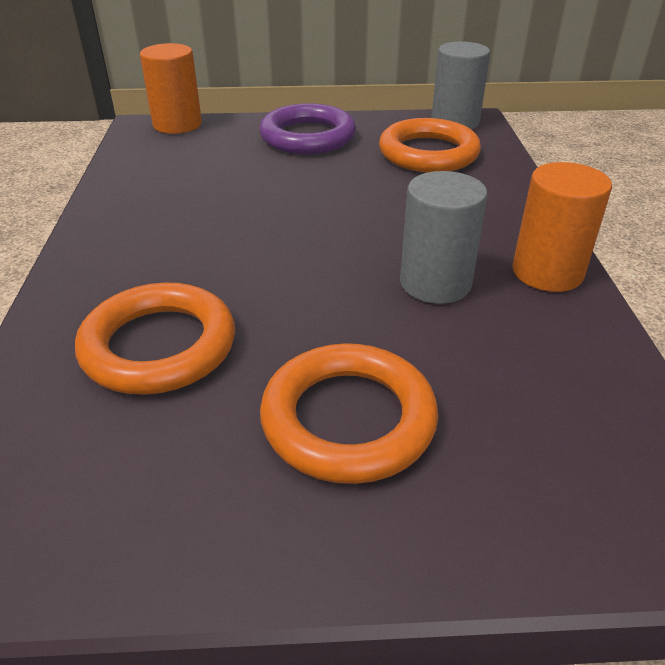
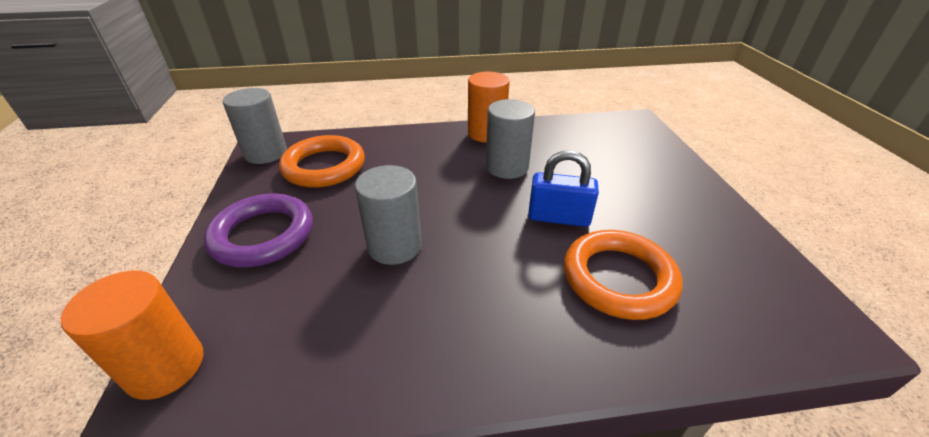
camera: 95 degrees left, 0 degrees up
(273, 197) = (394, 246): none -> grey cylinder
(296, 315) = (558, 217): none -> blue padlock
(348, 419) = (634, 194): orange ring -> none

